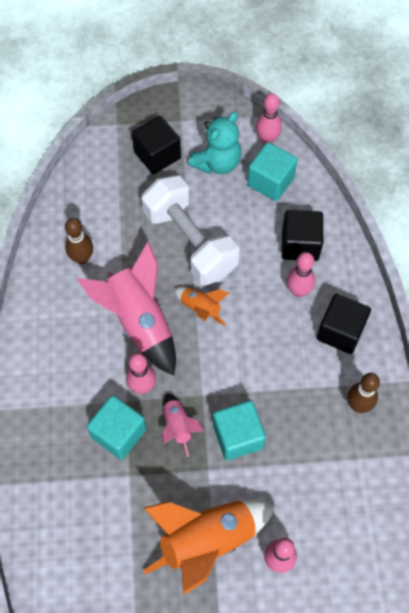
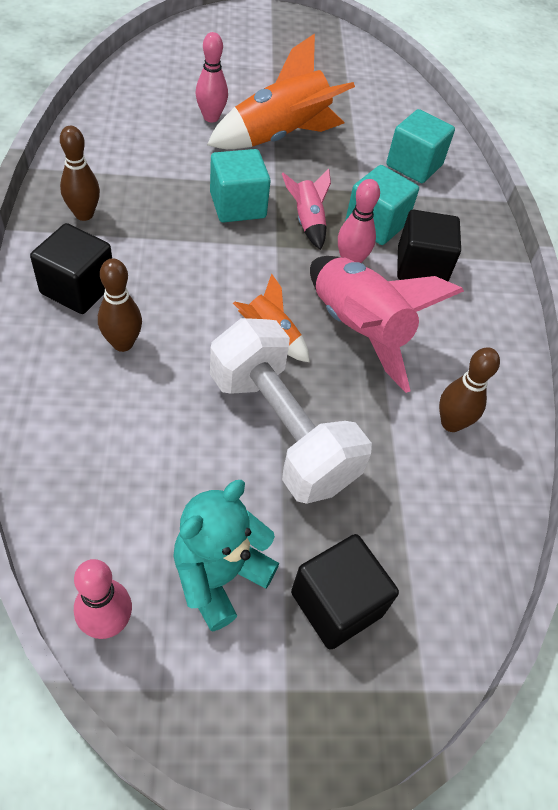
camera: 175 degrees right, 10 degrees down
(270, 182) = (123, 525): turquoise cube -> turquoise cube (414, 165)
(298, 291) = (122, 343): pink bowling pin -> brown bowling pin
(300, 244) = (100, 408): black cube -> black cube (421, 267)

